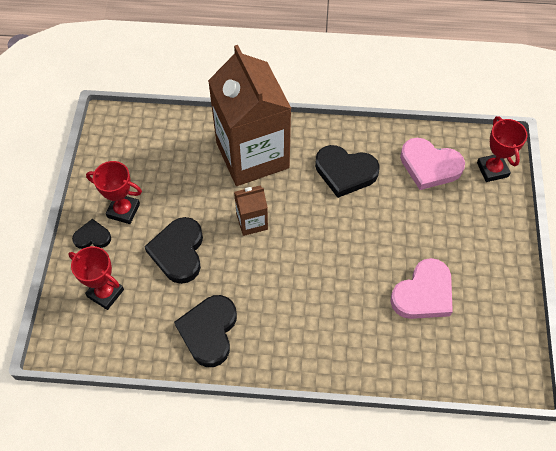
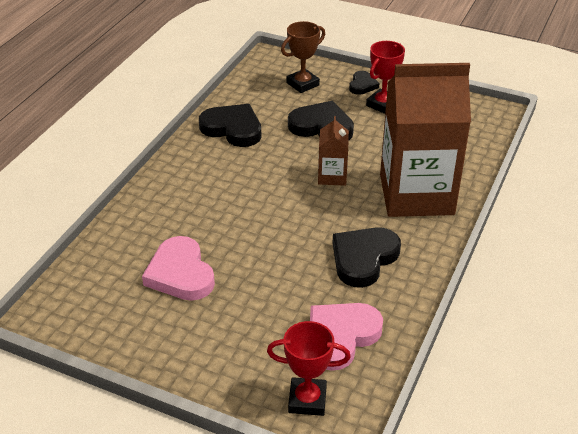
camera: 110 degrees right, 20 degrees down
(105, 293) = (302, 84): red trophy -> brown trophy

